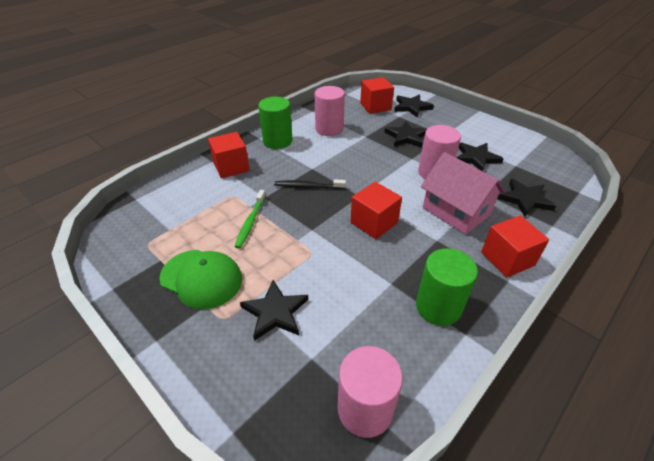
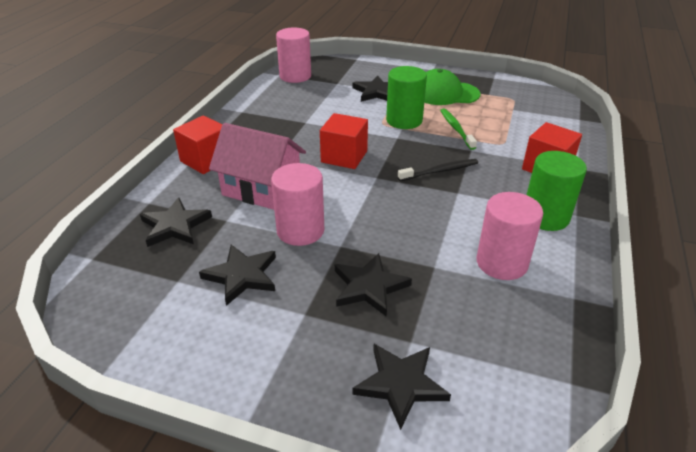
camera: 155 degrees right, 5 degrees down
(375, 106) = (476, 357): red cube -> none
(438, 307) = (264, 118): green cylinder -> green cylinder (404, 120)

